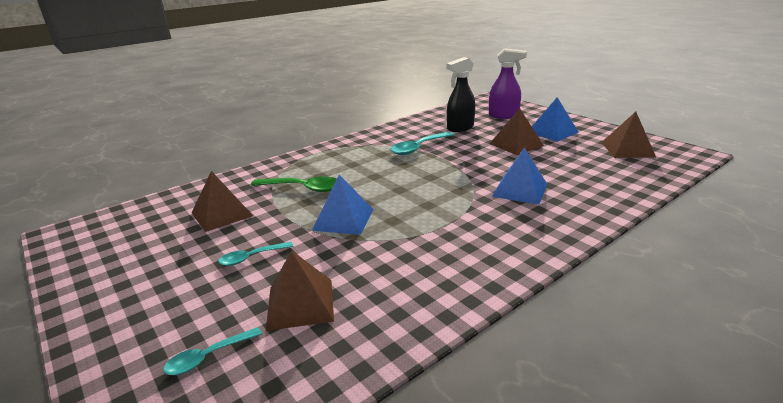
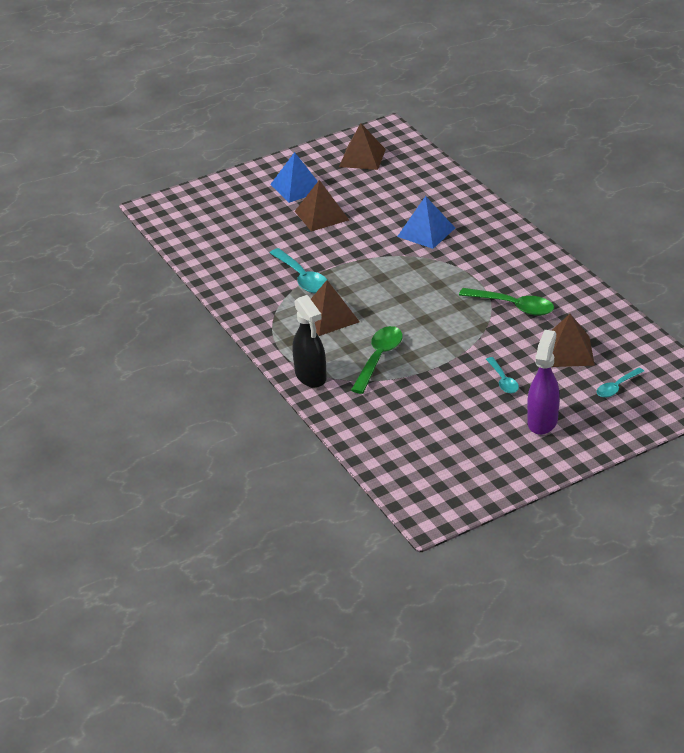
camera: 80 degrees left, 10 degrees up
(208, 357) = (617, 387): turquoise spoon -> turquoise spoon turned 75 degrees clockwise
(222, 214) = (419, 408): brown pyramid -> brown pyramid (329, 317)
(343, 219) = (451, 332): blue pyramid -> none
(395, 253) = (513, 306): none -> green spoon
(460, 128) = (253, 243): black spray bottle -> black spray bottle (311, 376)
(504, 115) = (227, 208): purple spray bottle -> purple spray bottle (542, 421)

